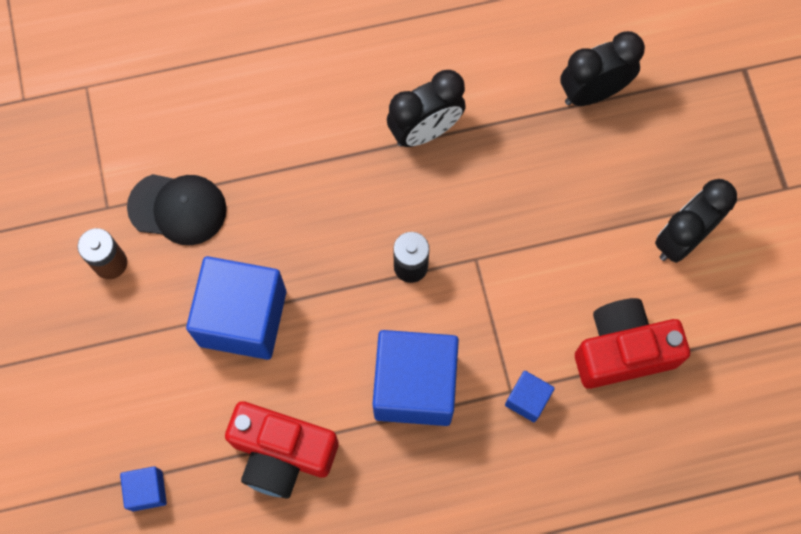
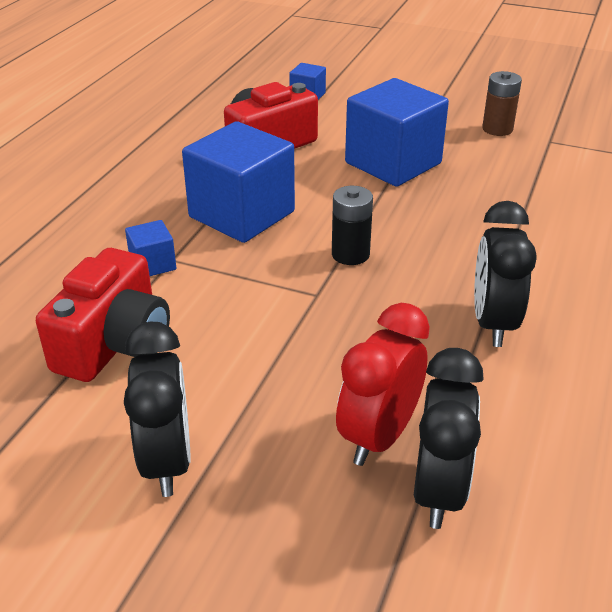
camera: 125 degrees right, 35 degrees down
(178, 208) = (522, 167): black cap -> none
(578, 142) = (379, 436): none -> red clock

